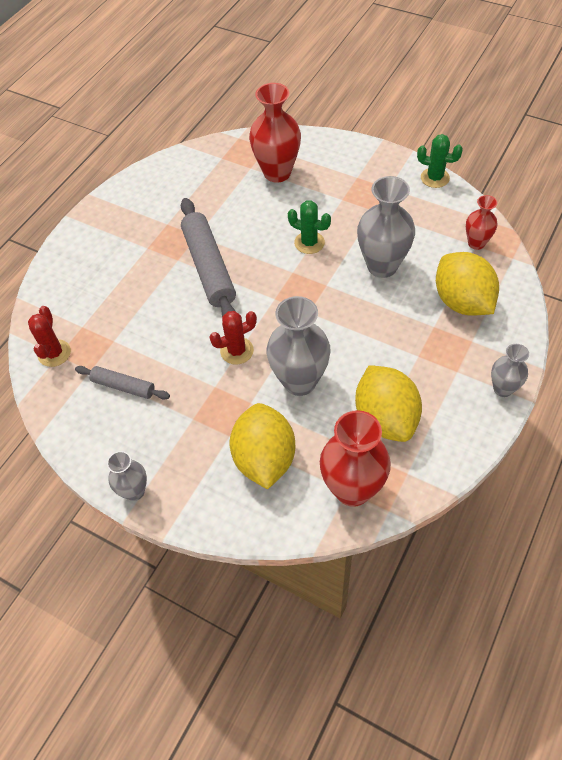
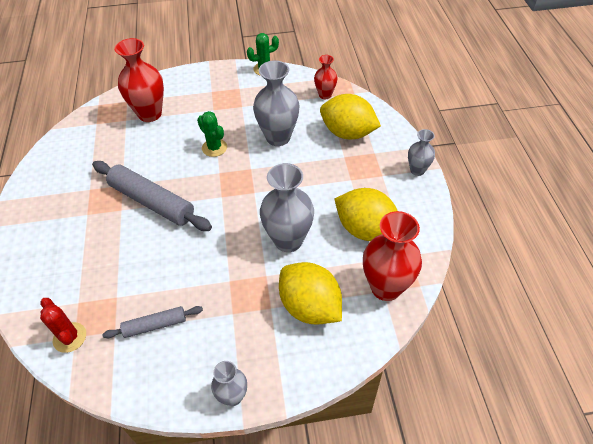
camera: 40 degrees left, 5 degrees down
(237, 351) = (224, 246): red cactus -> none
(309, 243) = (214, 148): green cactus -> green cactus turned 60 degrees clockwise

